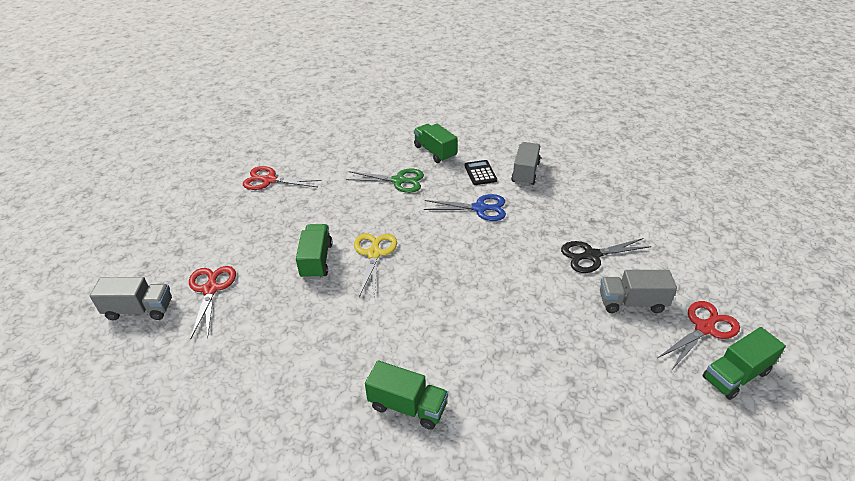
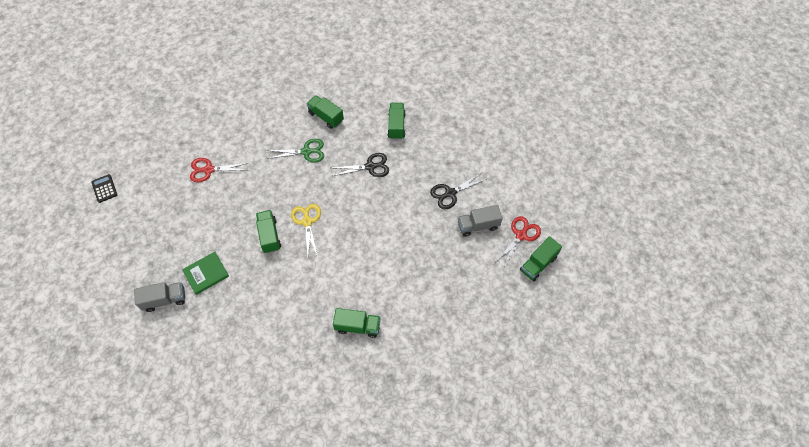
camera: 15 degrees left, 20 degrees up
(211, 289) = (206, 273): red scissors -> green book
(480, 173) = (364, 132): black calculator -> black calculator (104, 188)
(480, 208) = (370, 167): blue scissors -> black scissors
(525, 173) = (396, 126): grey truck -> green truck

